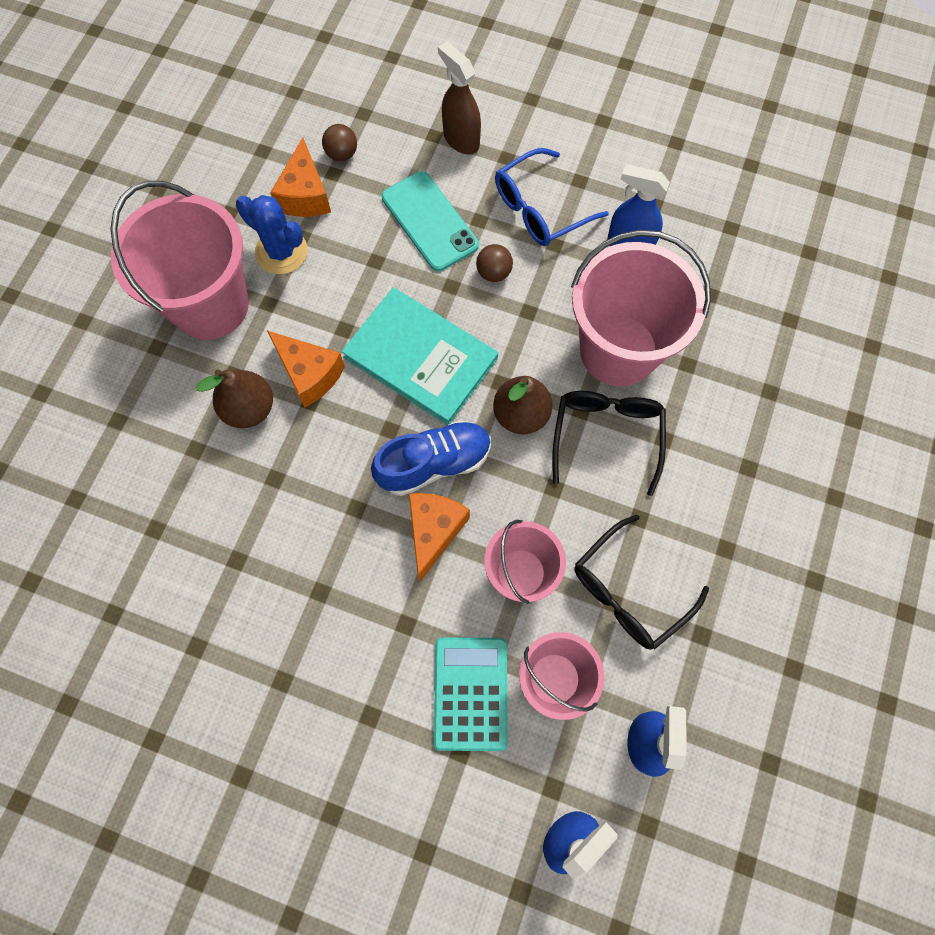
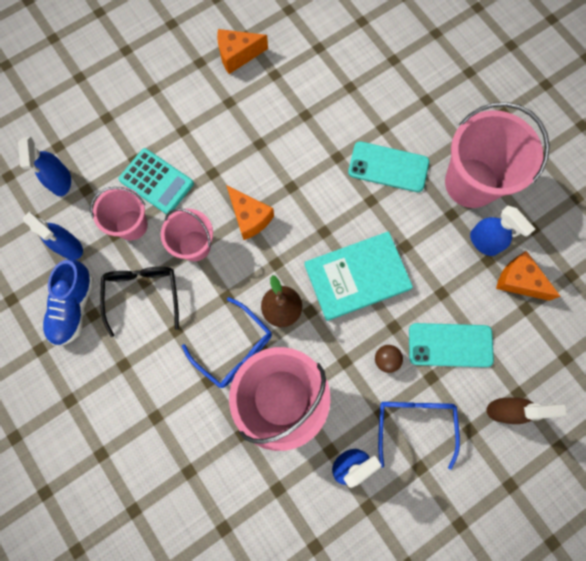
camera: 125 degrees right, 5 degrees up
(249, 409) = (388, 167): brown pear -> turquoise phone
(281, 252) = (484, 242): blue cactus -> blue spray bottle
(309, 374) = (388, 210): orange cheese -> orange cheese (237, 55)
(342, 154) = (539, 323): brown ball -> none
(434, 463) = (287, 242): blue shoe -> blue shoe (74, 307)
(606, 436) = (234, 348): black glasses -> blue glasses

